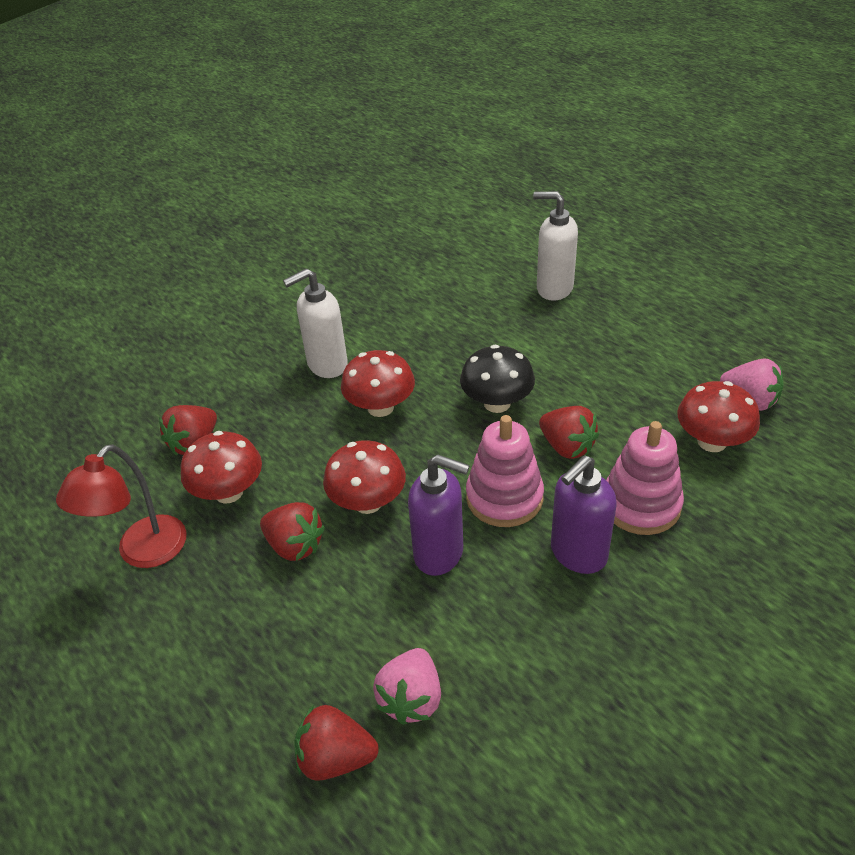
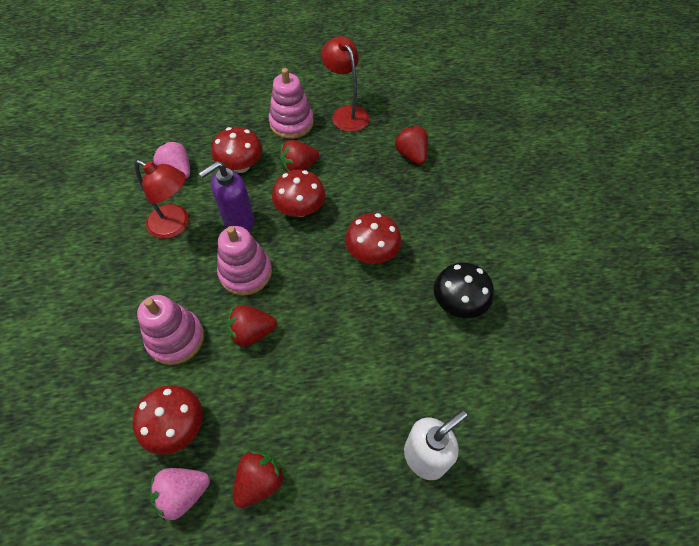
camera: 120 degrees right, 15 degrees up
(204, 610) = (291, 123): none -> pink stacking toy
(228, 492) = (360, 156): red mushroom -> red mushroom (241, 166)
(327, 365) = (438, 244): white soap dispenser -> none
(335, 758) = (180, 137): red strawberry -> red strawberry (260, 481)
(497, 403) = (323, 319): black mushroom -> black mushroom (458, 303)
(506, 622) = (175, 225): none -> red lamp
(578, 554) = (178, 281): purple soap dispenser -> none

